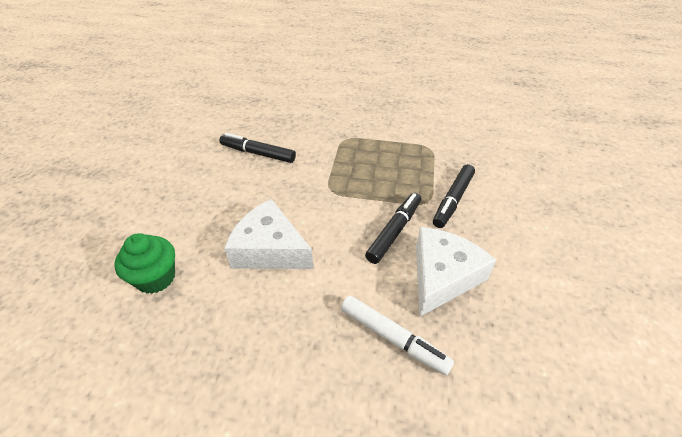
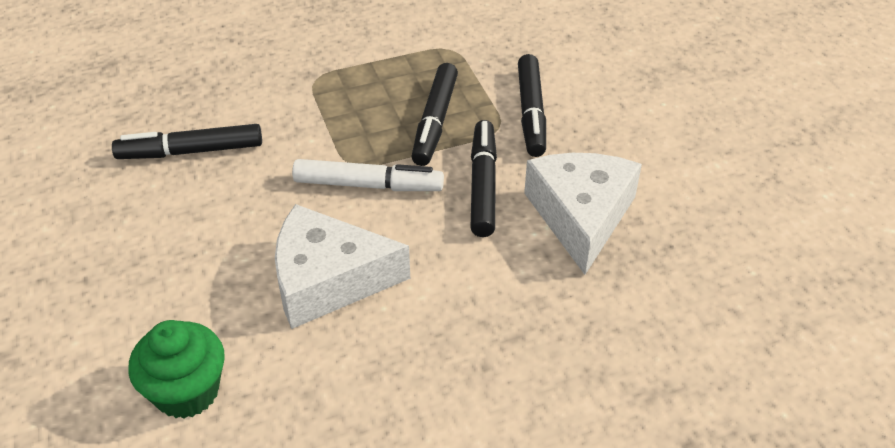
camera: 30 degrees left, 0 degrees up
(392, 184) = (435, 121): none -> black marker
(393, 338) = (571, 312): white marker -> white marker (368, 185)

